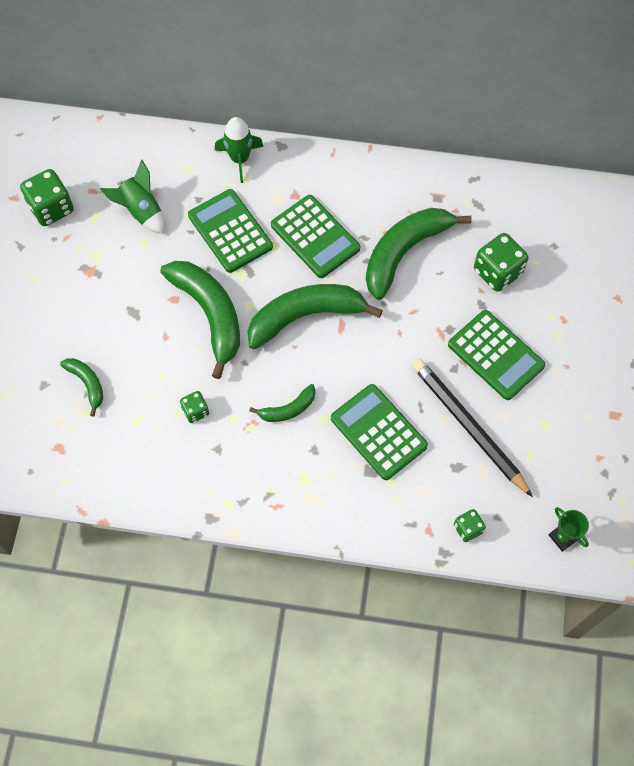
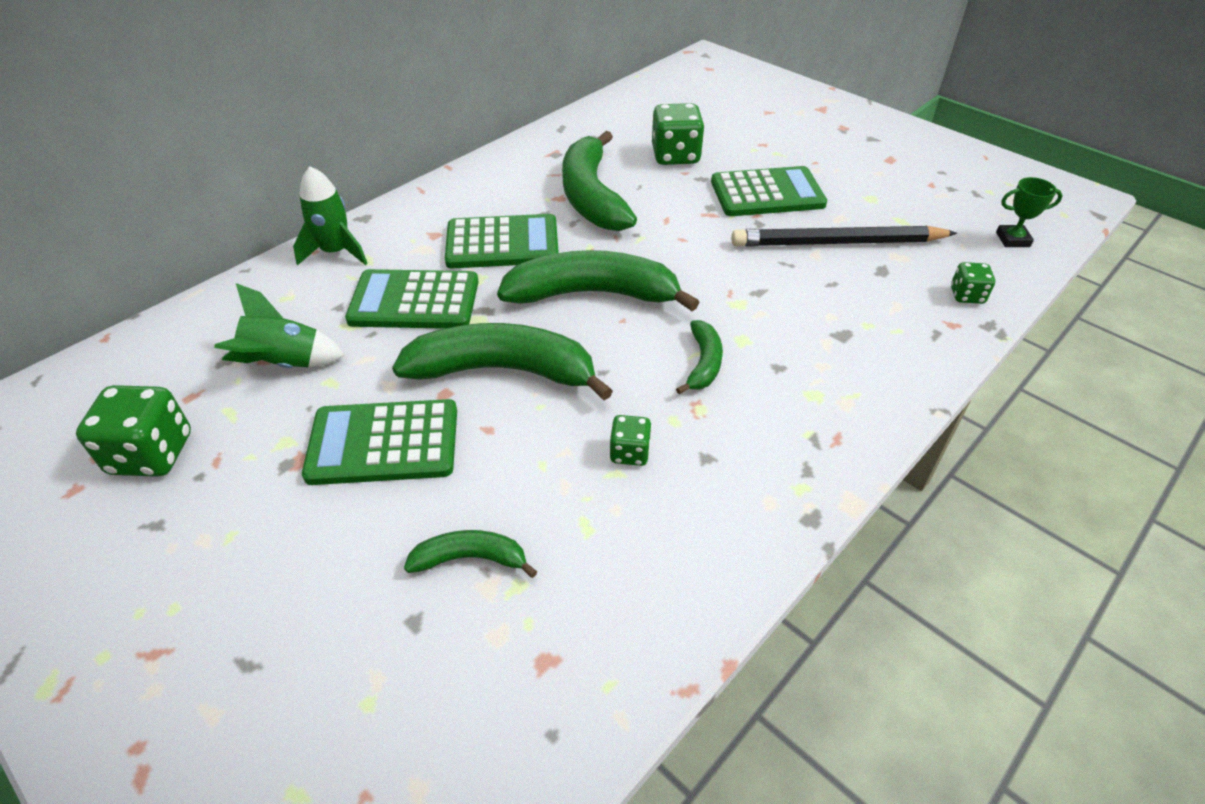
camera: 55 degrees left, 20 degrees down
(305, 316) = (593, 294): green banana -> green banana turned 75 degrees clockwise
(378, 432) = (794, 306): green calculator -> green calculator (383, 443)

